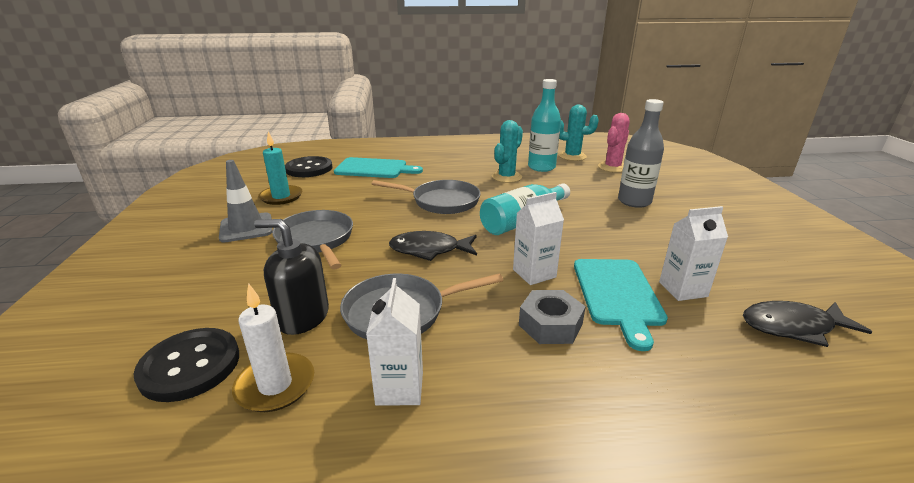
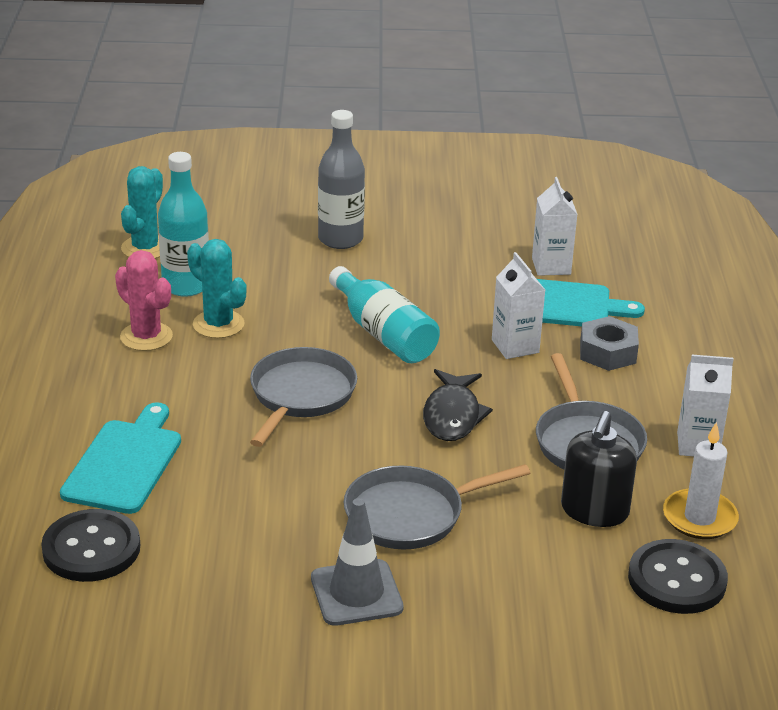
camera: 85 degrees left, 5 degrees up
(281, 197) = (234, 570): turquoise candle -> none
(612, 167) = (210, 225): pink cactus -> pink cactus (146, 337)
(793, 327) = (610, 233): black fish -> none

